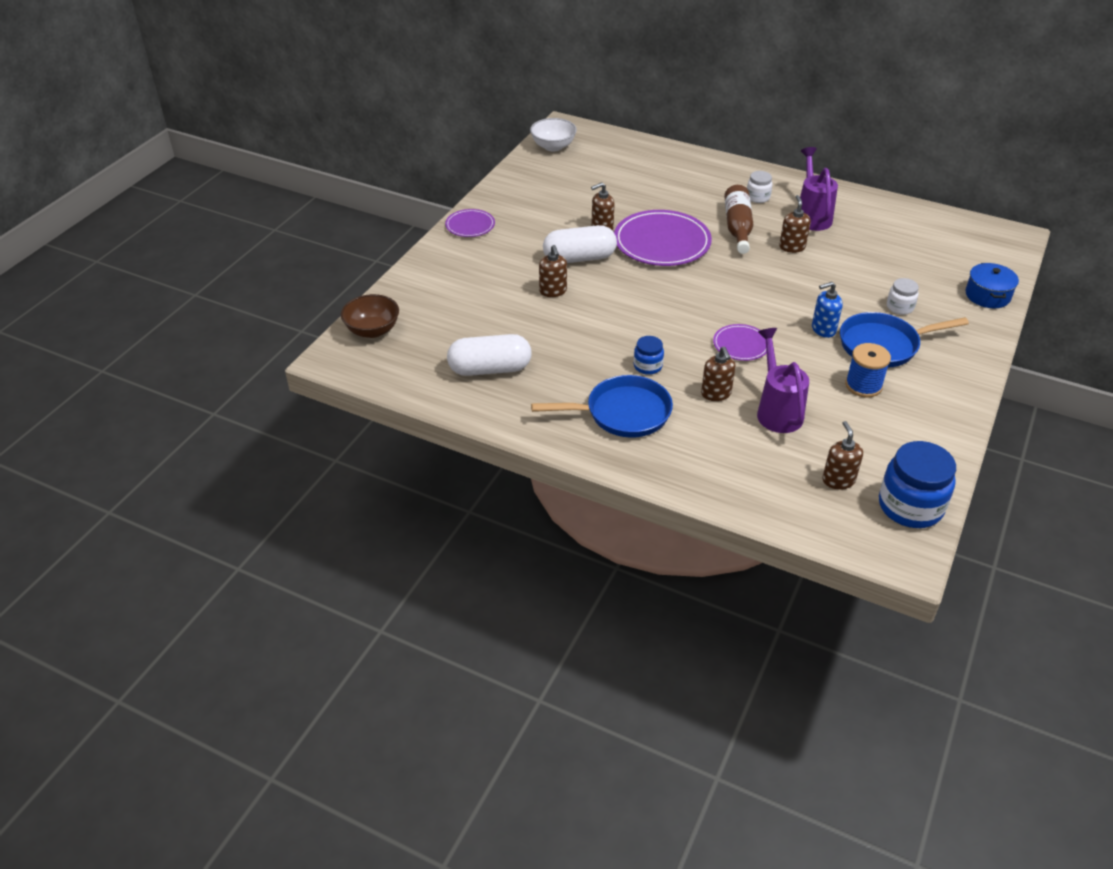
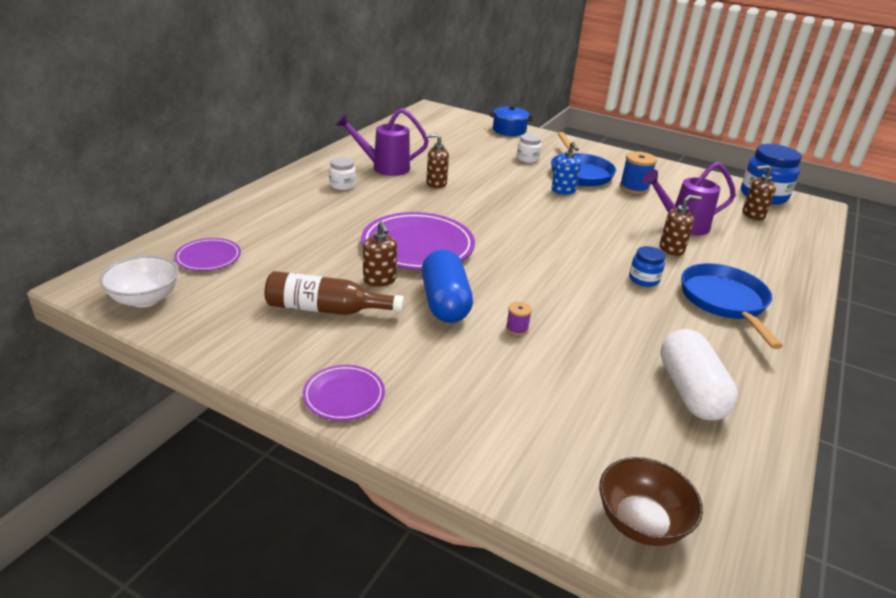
camera: 90 degrees left, 10 degrees down
(553, 291) = (517, 328): brown soap dispenser -> purple spool
(579, 258) = (445, 302): white capsule -> blue capsule
(737, 227) = (396, 202): brown bottle -> brown bottle (326, 309)
(741, 345) = (595, 228): purple plate -> purple plate (208, 257)

